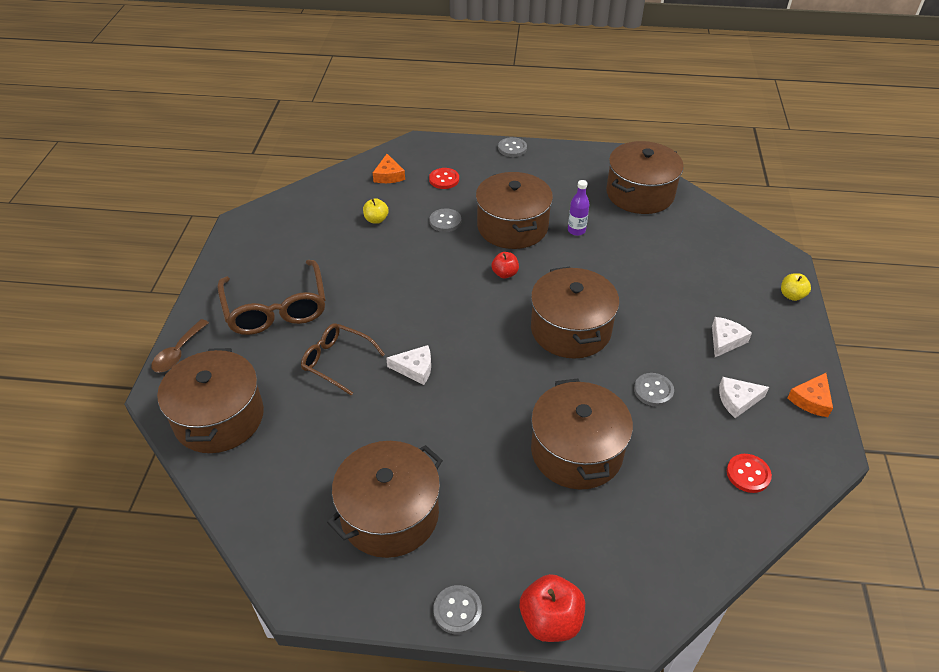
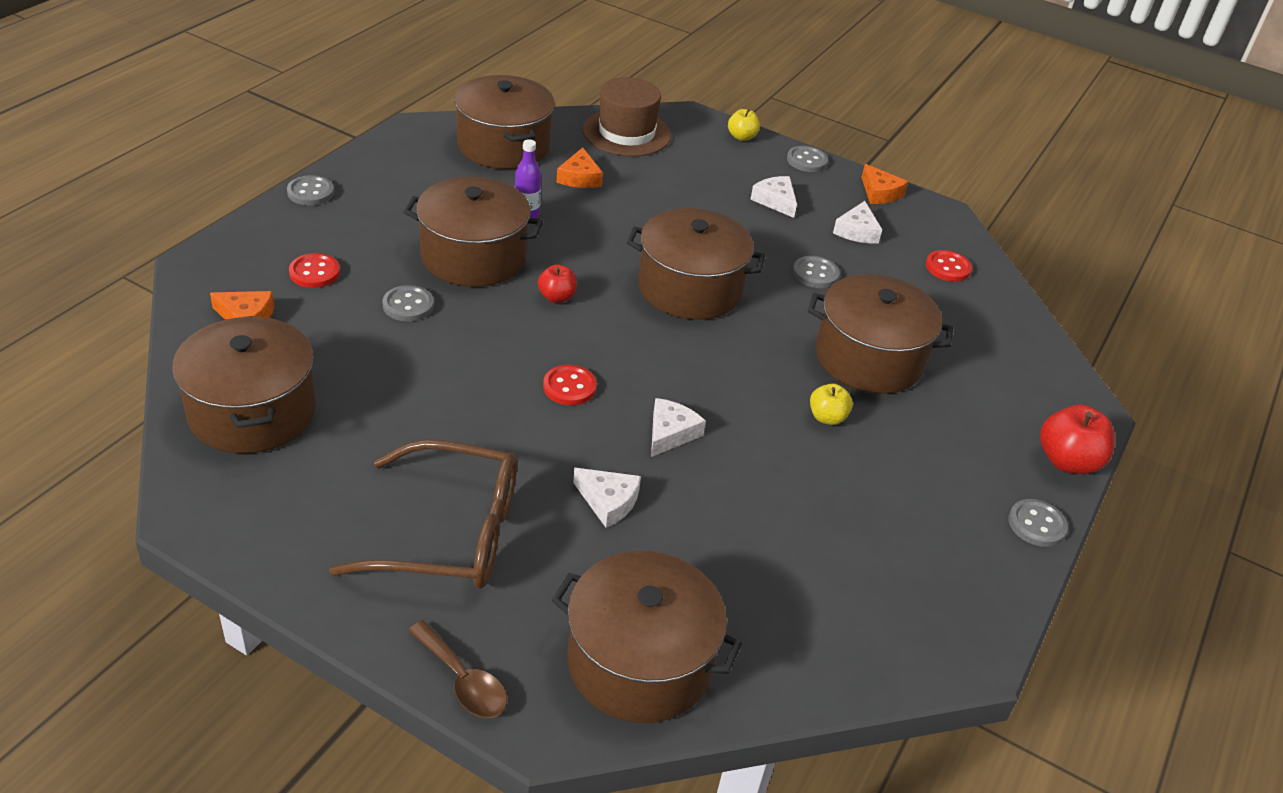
camera: 70 degrees left, 5 degrees down
(336, 361) = (608, 501): brown glasses -> white cheese
(376, 220) = (340, 365): yellow apple -> yellow apple (827, 417)
(390, 514) = (890, 535): brown pot -> brown pot (252, 411)
(424, 310) = (569, 387): none -> red button
(642, 237) = (579, 177): none -> orange cheese
(722, 238) = (626, 133): none -> brown hat
(804, 341) = (806, 161): none -> grey button

